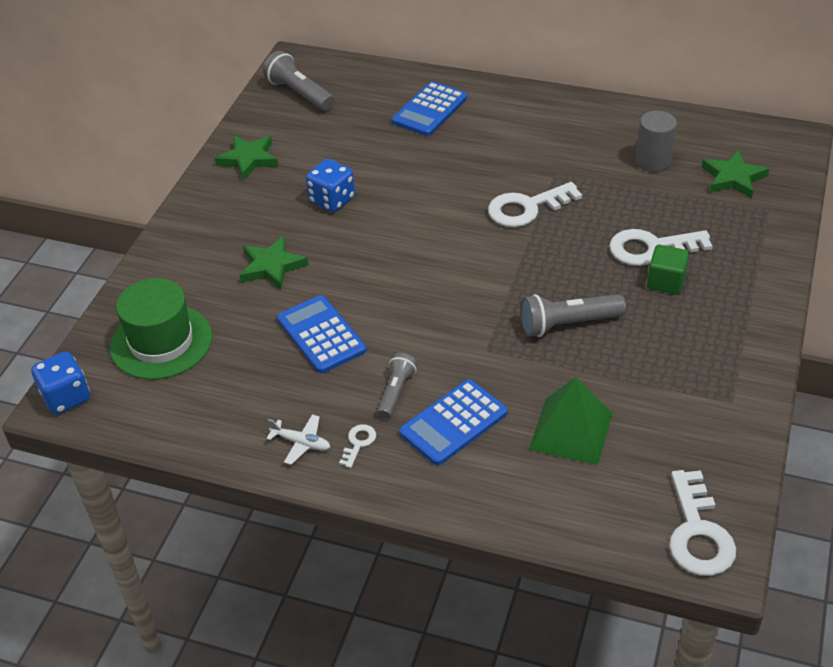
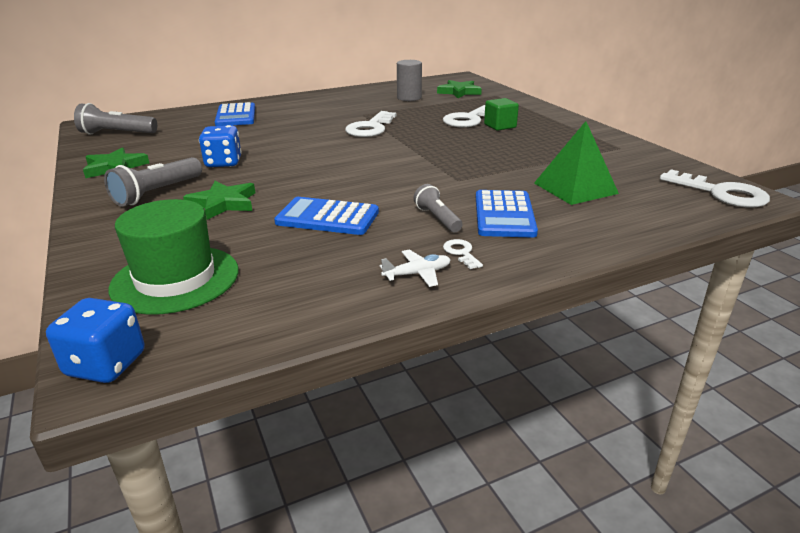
camera: 45 degrees left, 15 degrees down
(568, 324) = (483, 154): grey flashlight -> grey flashlight (157, 193)

